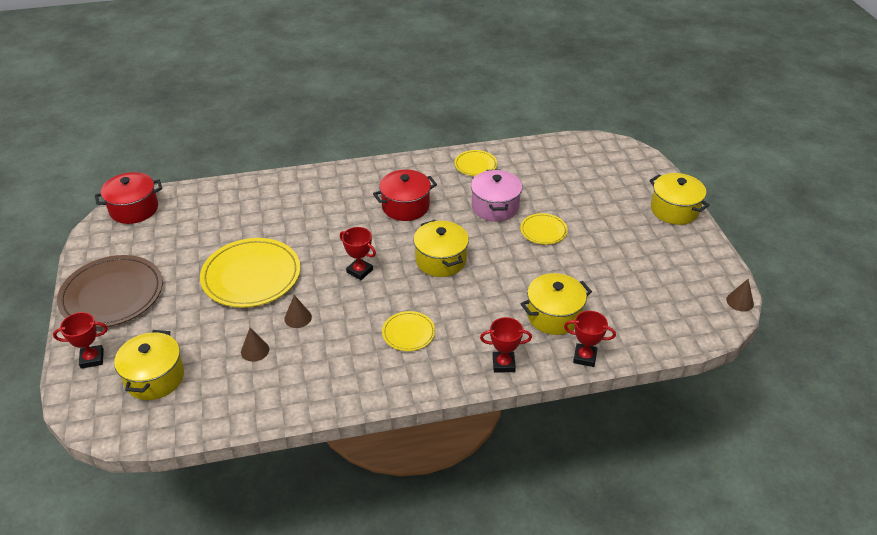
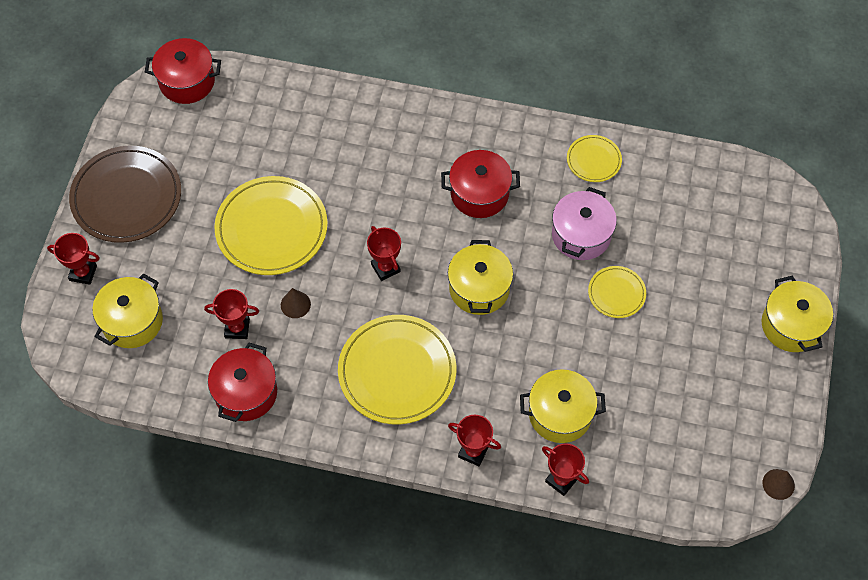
camera: 25 degrees right, 20 degrees up
(255, 350) = (237, 328): brown cone -> red trophy
(286, 393) = (246, 393): none -> red pot
(408, 333) = (397, 371): yellow plate -> yellow plate, size x1.99

